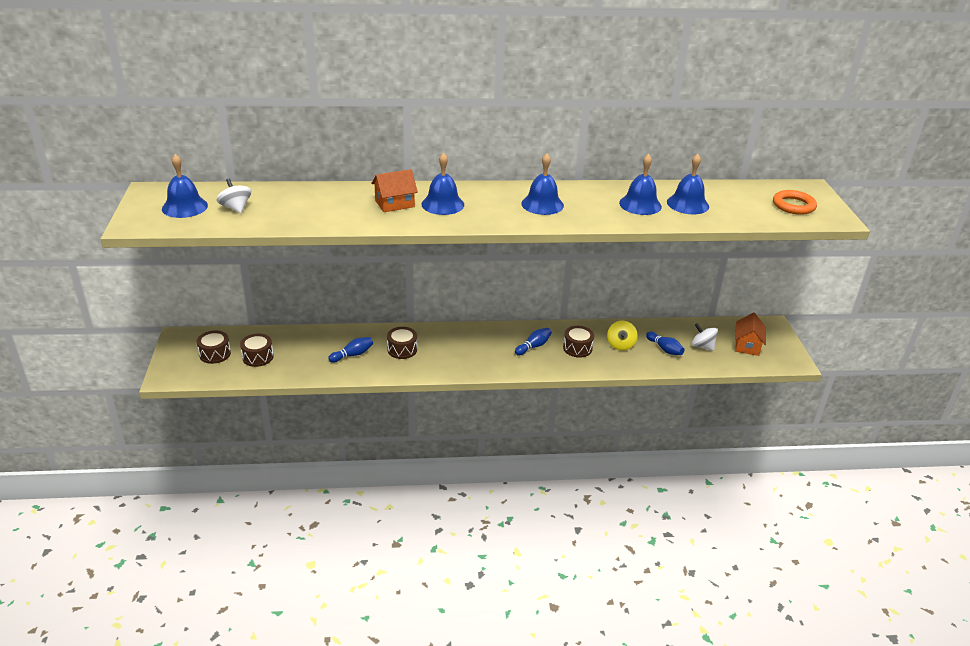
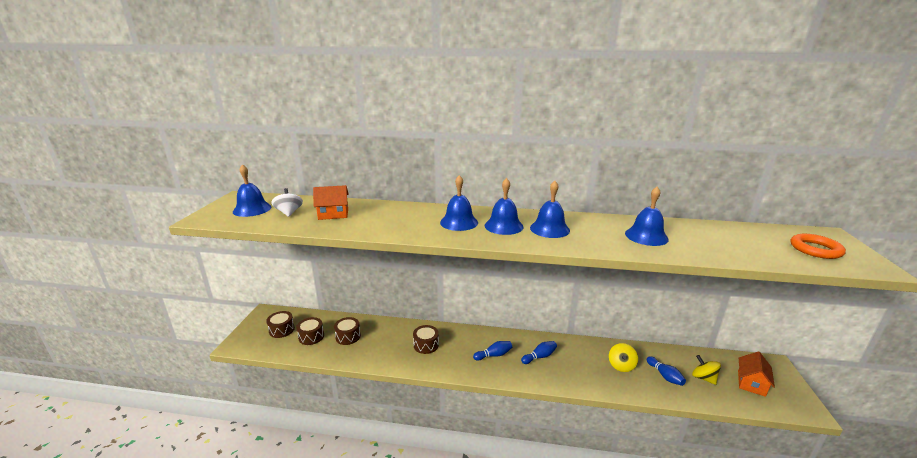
camera: 15 degrees right, 10 degrees down
(352, 355) = (384, 344): blue bowling pin -> blue bowling pin (494, 355)
(394, 203) = (418, 219): orange house -> orange house (333, 214)
(577, 348) = (580, 364): brown drum -> brown drum (348, 336)
(687, 204) = (696, 239): blue bell -> blue bell (503, 226)
(702, 346) = (703, 378): white spinning top -> yellow spinning top

